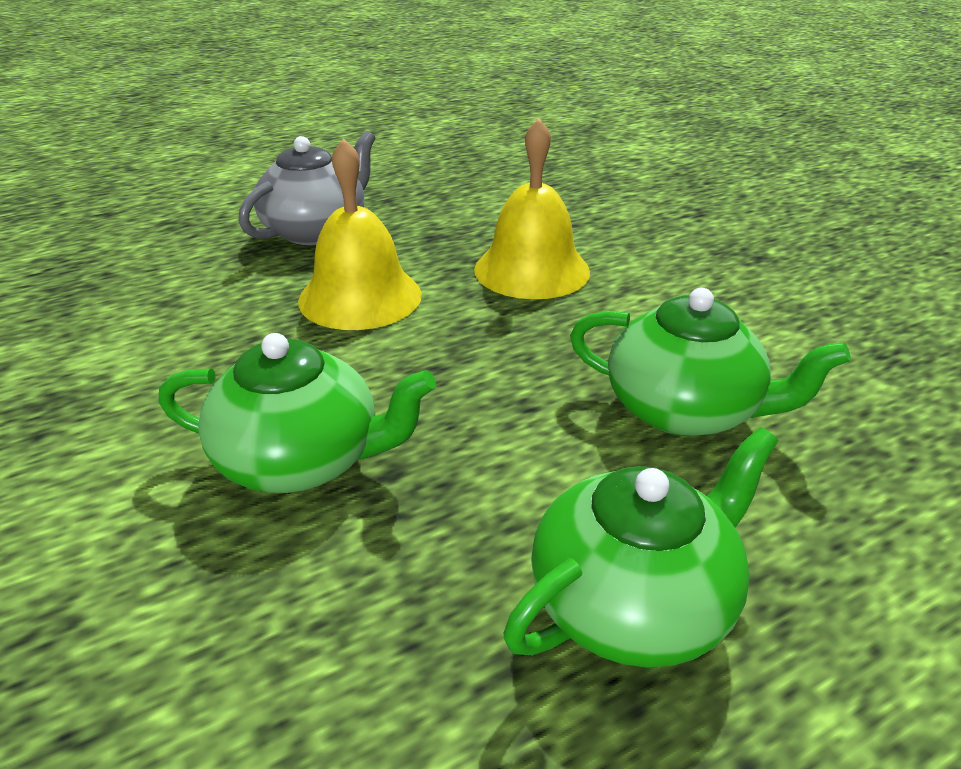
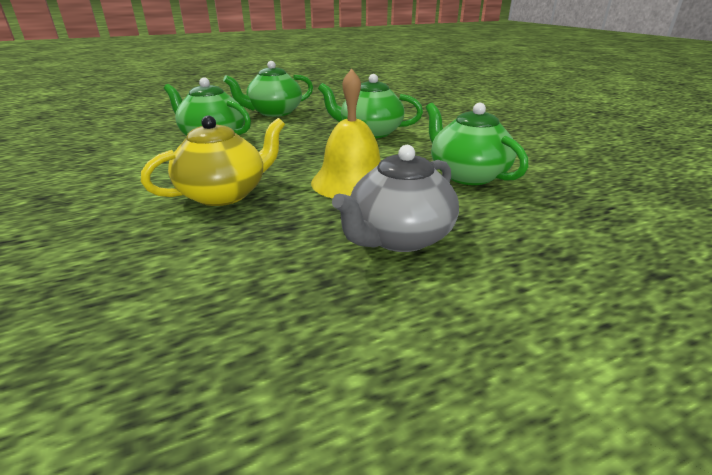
camera: 175 degrees left, 5 degrees down
(171, 319) = (467, 175): none -> green teapot
(532, 270) = (225, 194): yellow bell -> yellow teapot

